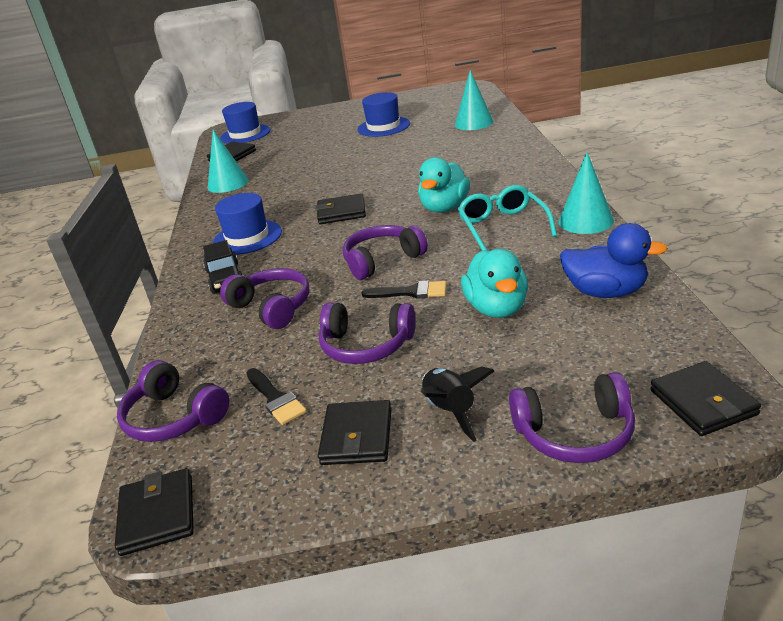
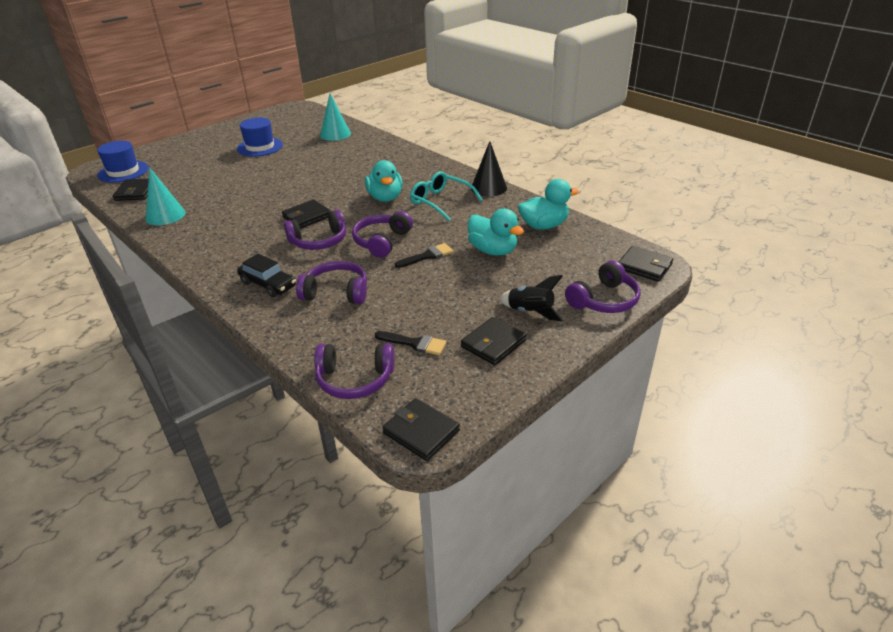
camera: 40 degrees left, 5 degrees up
(247, 237) = (246, 252): blue hat -> none
(357, 436) = (493, 344): black wallet -> black wallet turned 75 degrees clockwise
(366, 345) = (436, 294): purple headphones -> purple headphones (319, 241)
(585, 221) = (488, 188): turquoise cone -> black cone
(606, 292) = (543, 226): blue duck -> turquoise duck

